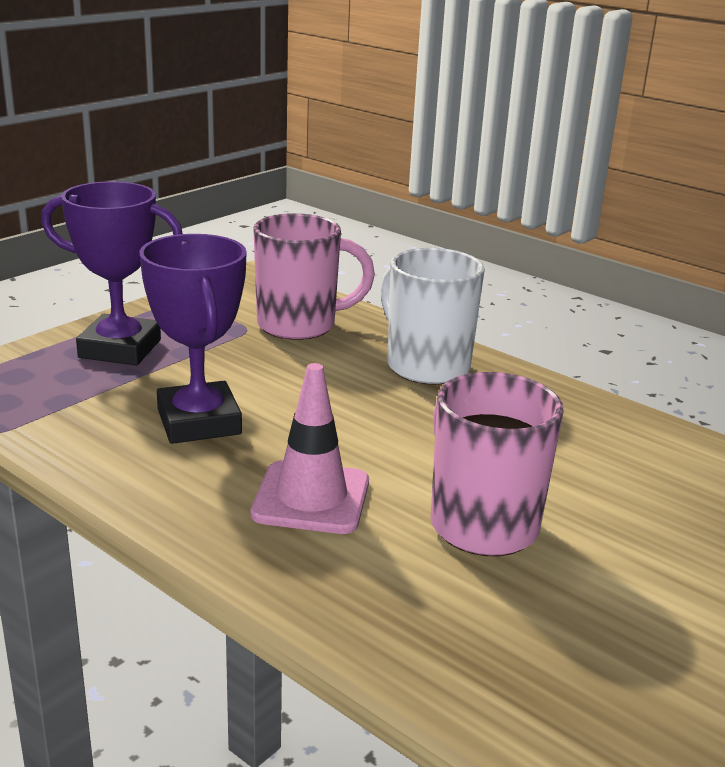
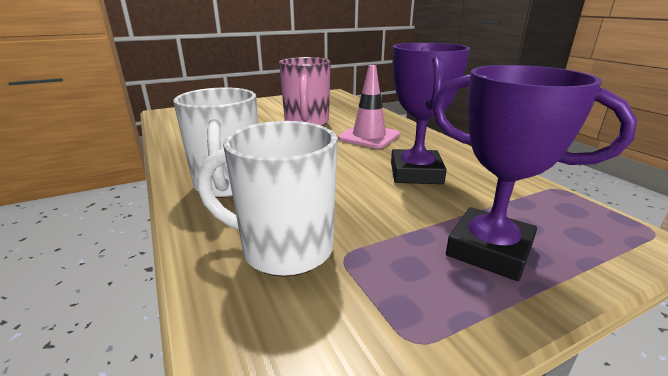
camera: 155 degrees left, 0 degrees up
(300, 325) = (284, 249): pink mug -> white mug

